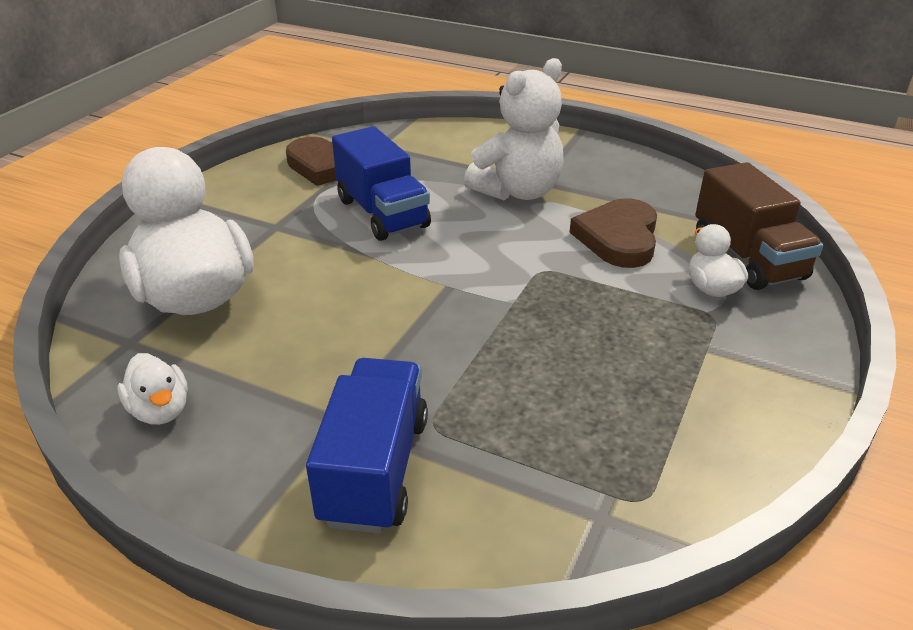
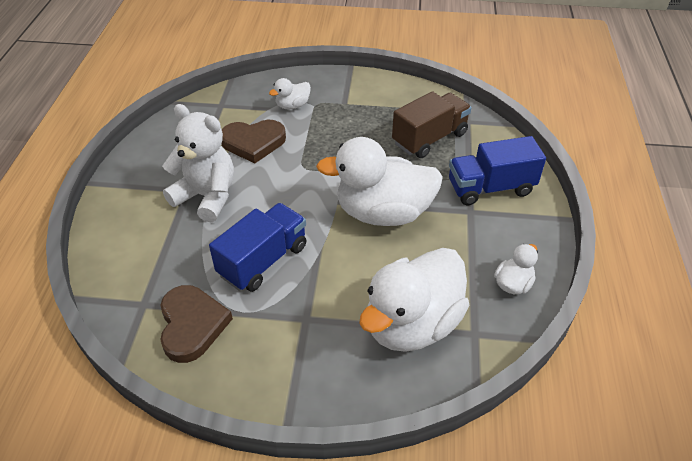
camera: 110 degrees left, 10 degrees up
(398, 321) = (383, 213): none -> white duck
(747, 257) = (256, 96): brown truck -> brown truck (429, 138)

